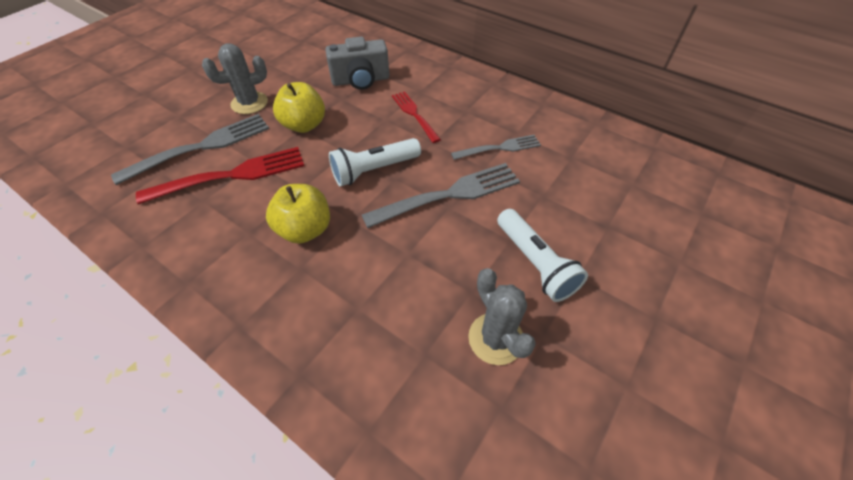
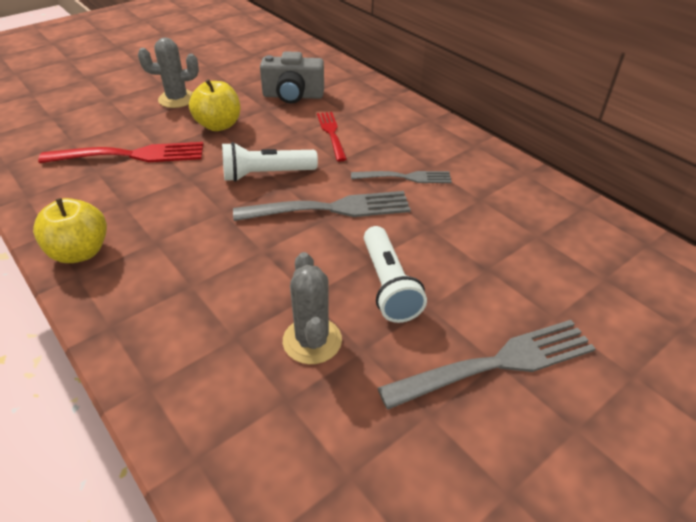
camera: 15 degrees right, 10 degrees down
(200, 148) = (114, 128): grey fork -> grey fork (495, 364)
(305, 229) = (175, 211): yellow apple -> yellow apple (80, 252)

